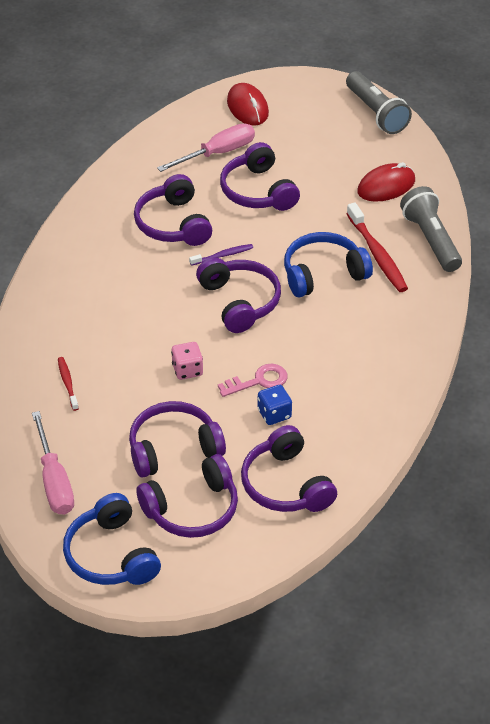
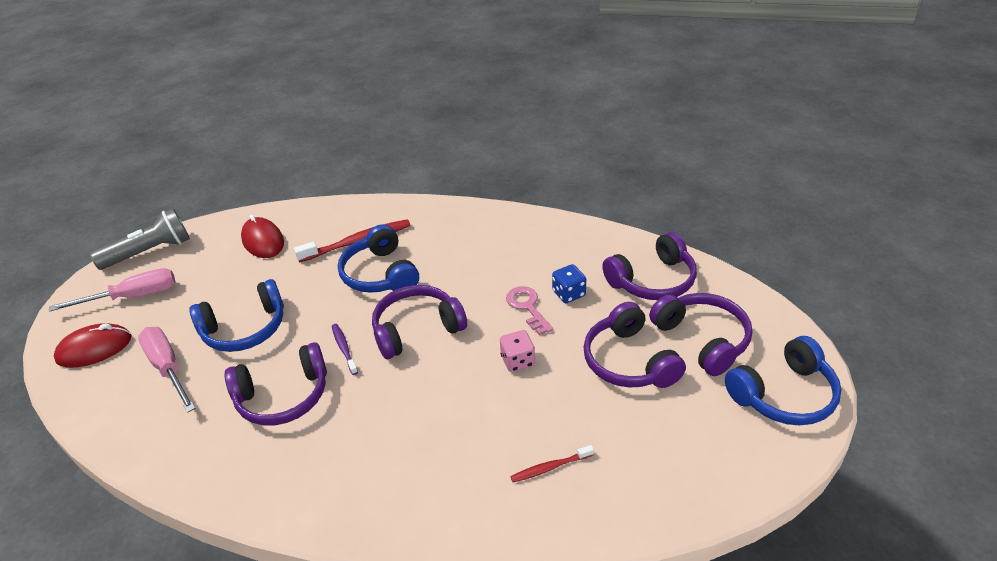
camera: 90 degrees left, 5 degrees down
(54, 481) = (703, 459): pink screwdriver -> pink screwdriver (133, 297)
(258, 191) = (245, 329): purple headphones -> blue headphones
(431, 240) = (343, 212): grey flashlight -> none

